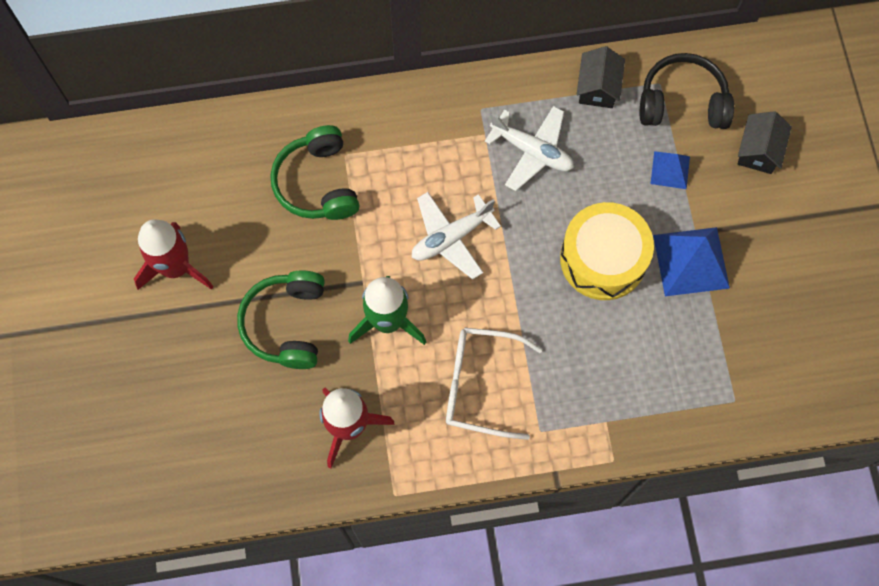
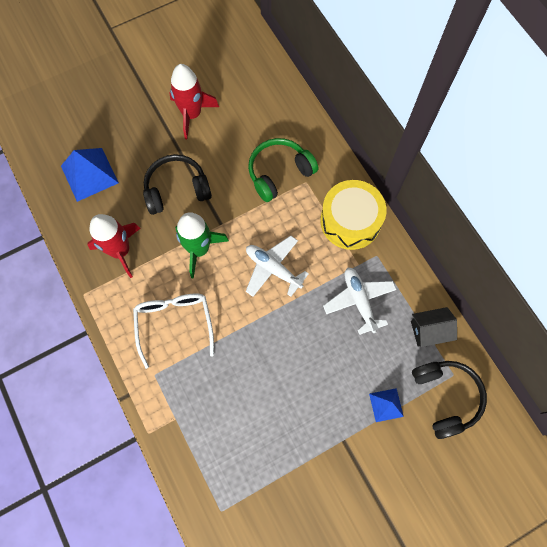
camera: 70 degrees right, 0 degrees up
(287, 324) = (177, 189): green headphones -> black headphones
(532, 151) = (359, 301): white plane -> white plane turned 150 degrees clockwise
(603, 259) = (296, 377): yellow drum -> yellow drum (350, 221)
(691, 261) = (319, 443): blue pyramid -> blue pyramid (89, 174)
(758, 151) = (431, 470): black house -> none

